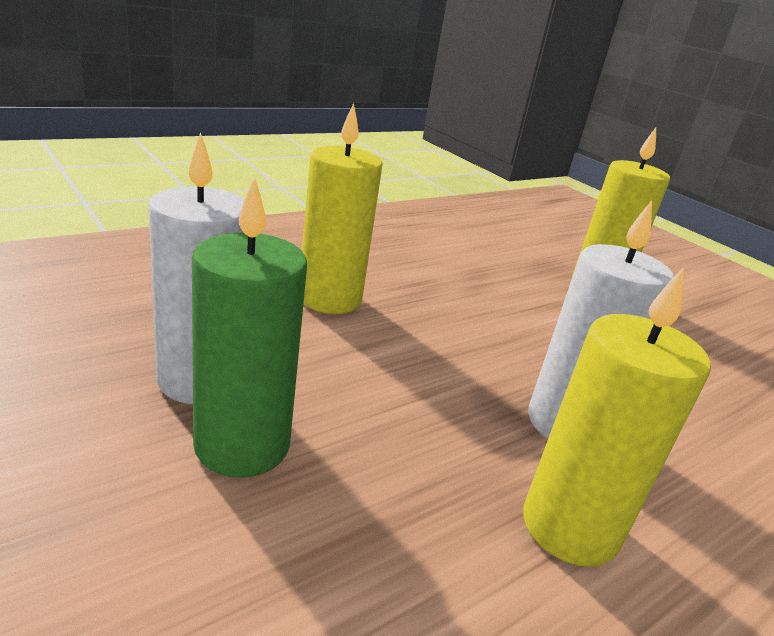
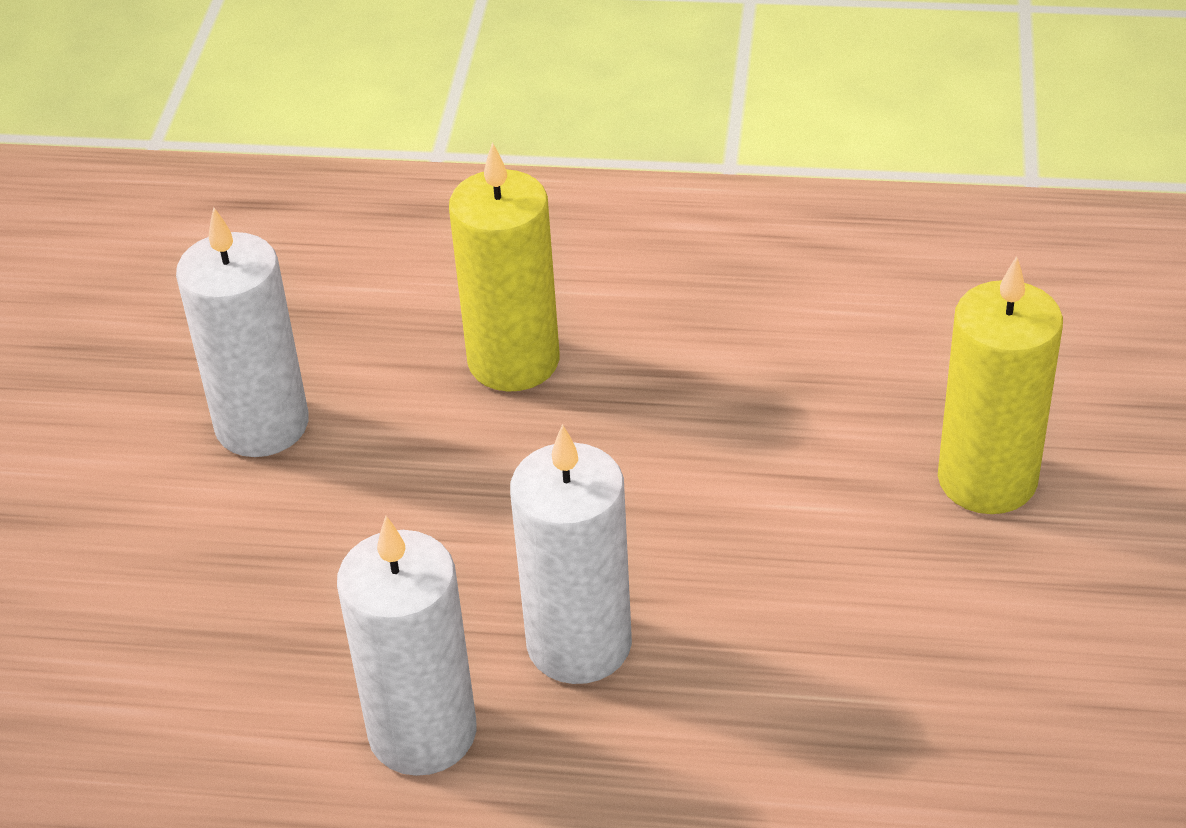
camera: 50 degrees right, 15 degrees up
(242, 445) = (231, 512): green candle -> none
(570, 527) = (422, 732): yellow candle -> white candle

